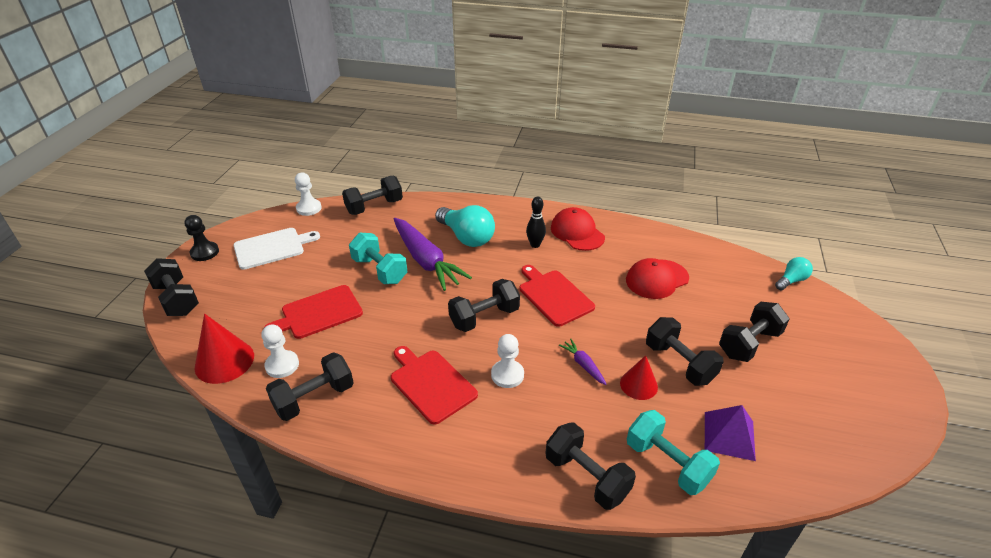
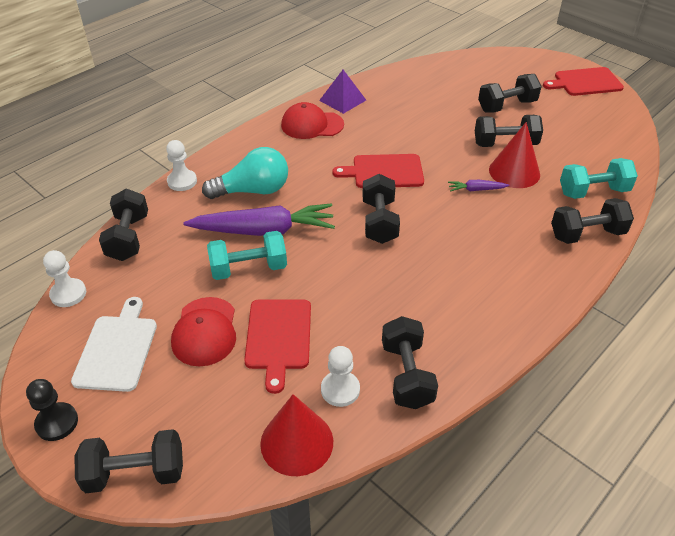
camera: 60 degrees left, 5 degrees up
(431, 384) = (440, 285): red cutting board -> red cutting board (585, 82)
(507, 375) = (460, 235): white pawn -> white pawn (182, 181)
(535, 245) = (306, 154): black bowling pin -> none
(638, 385) = (514, 172): red cone -> red cone, size x1.58
(657, 279) = (408, 112): red cap -> red cap (205, 331)
(729, 435) = (583, 154): purple pyramid -> purple pyramid (342, 100)
(749, 343) = (507, 106): black dumbbell -> black dumbbell turned 75 degrees clockwise
(791, 280) = (458, 59): turquoise light bulb -> none

